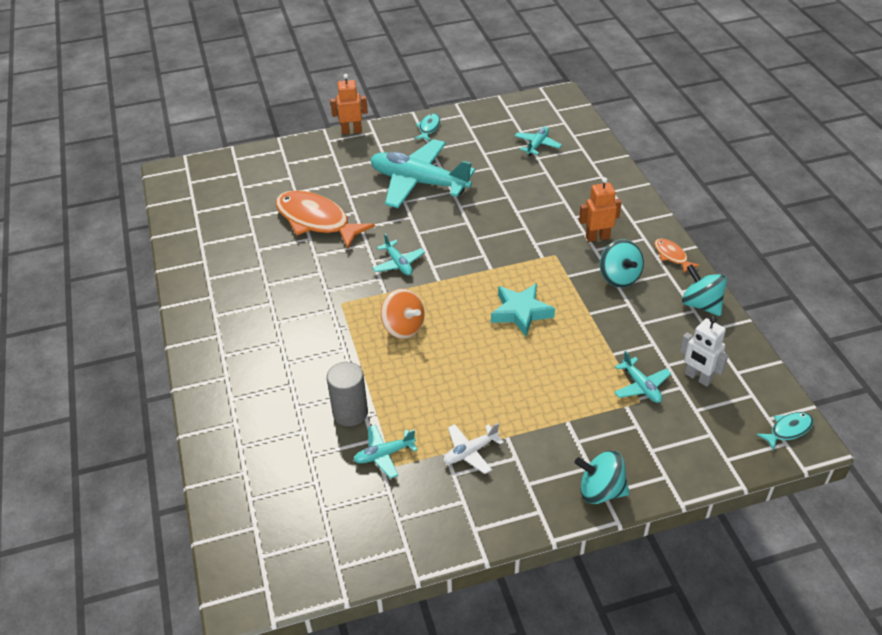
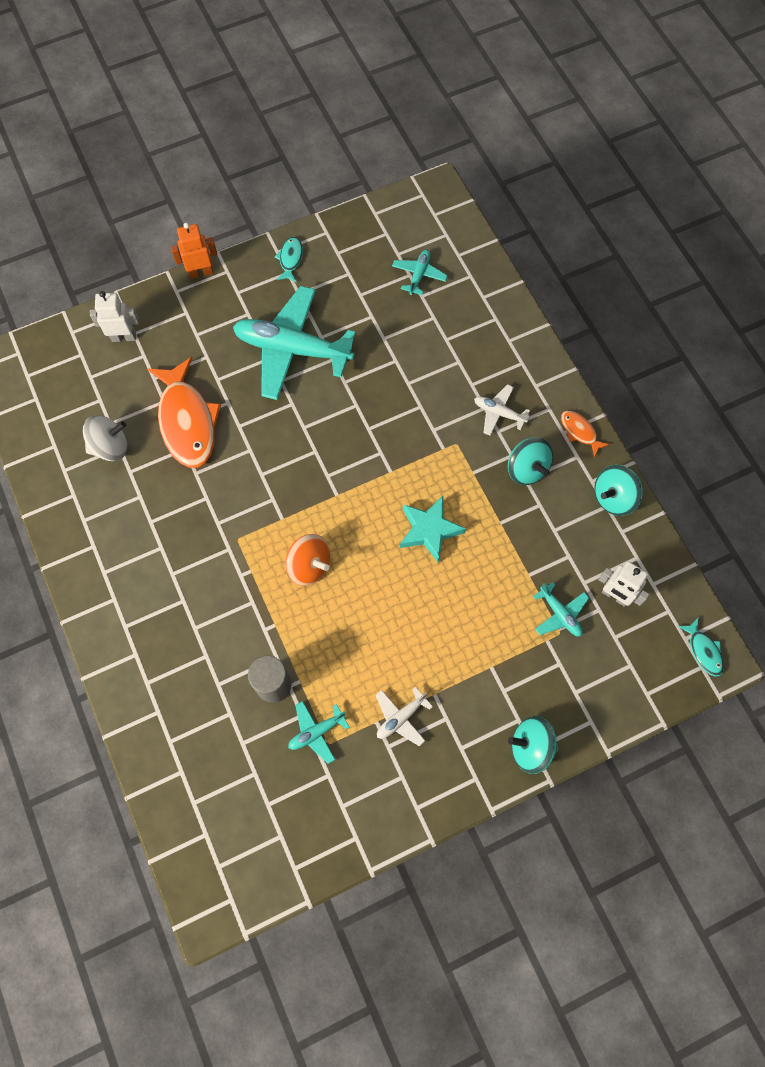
camera: 10 degrees left, 25 degrees up
(245, 232) = (110, 447): none -> white spinning top
(277, 164) = (124, 337): none -> white robot
(316, 221) = (187, 421): orange fish -> orange fish turned 135 degrees counterclockwise
(398, 263) = (289, 475): turquoise plane -> none
(597, 237) = (499, 413): orange robot -> white plane
(701, 304) = (613, 497): turquoise spinning top -> turquoise spinning top turned 75 degrees counterclockwise
(788, 430) = (703, 651): turquoise fish -> turquoise fish turned 105 degrees clockwise

